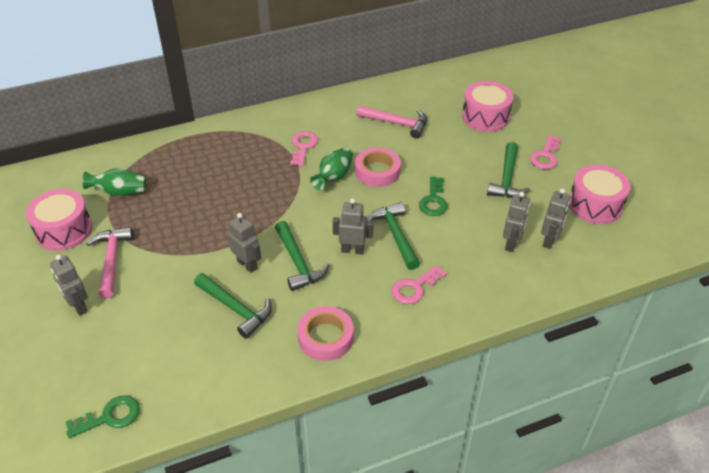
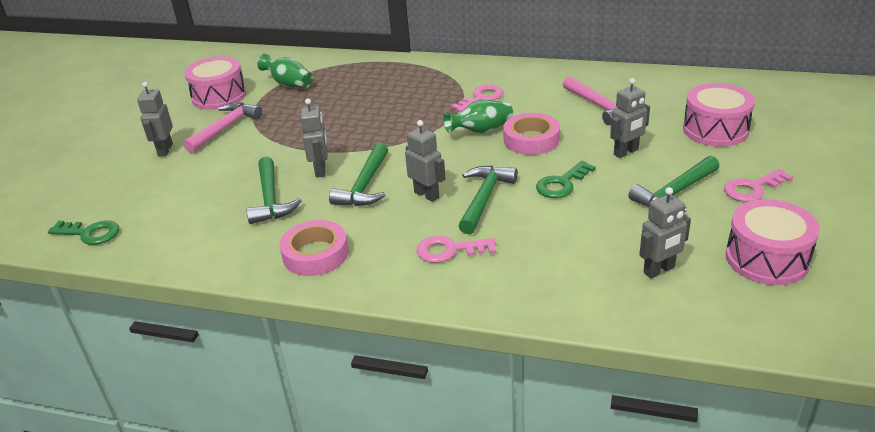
camera: 40 degrees right, 10 degrees down
(511, 244) = (606, 255): grey robot -> grey robot (626, 152)

